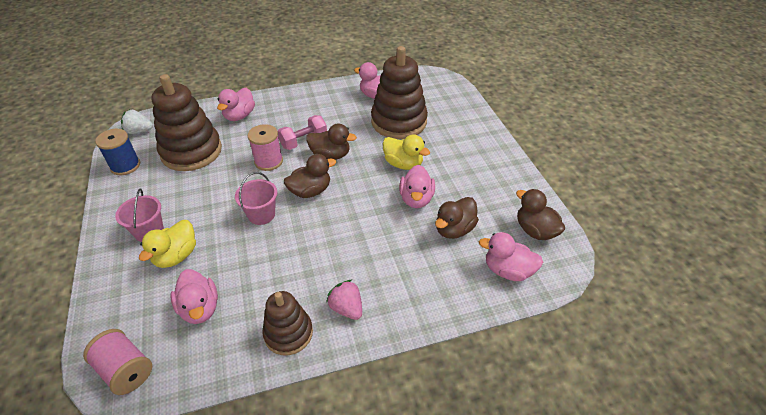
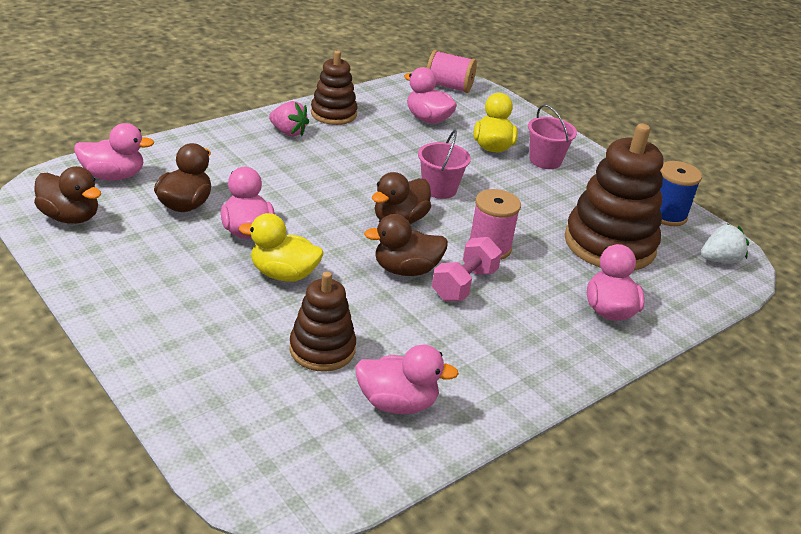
camera: 155 degrees right, 10 degrees down
(399, 122) = (322, 349): brown stacking toy -> brown stacking toy, size x0.59

